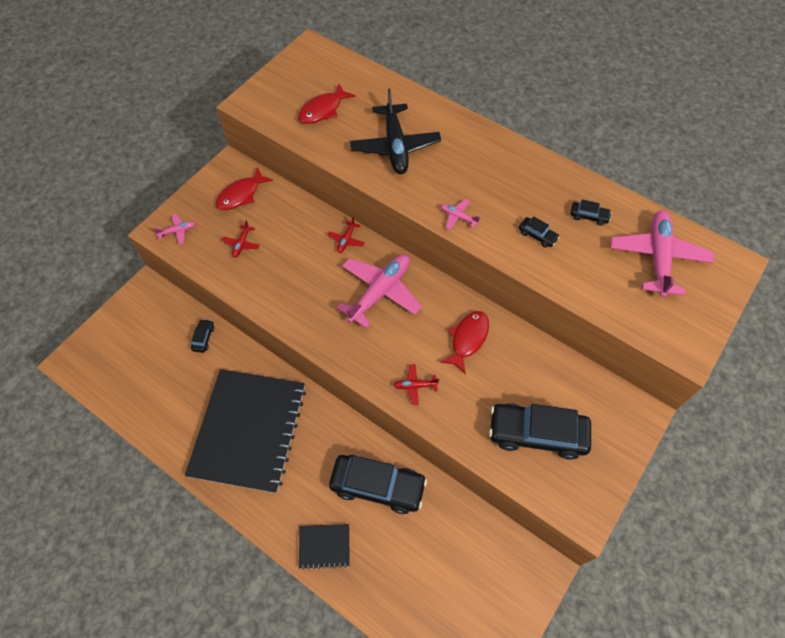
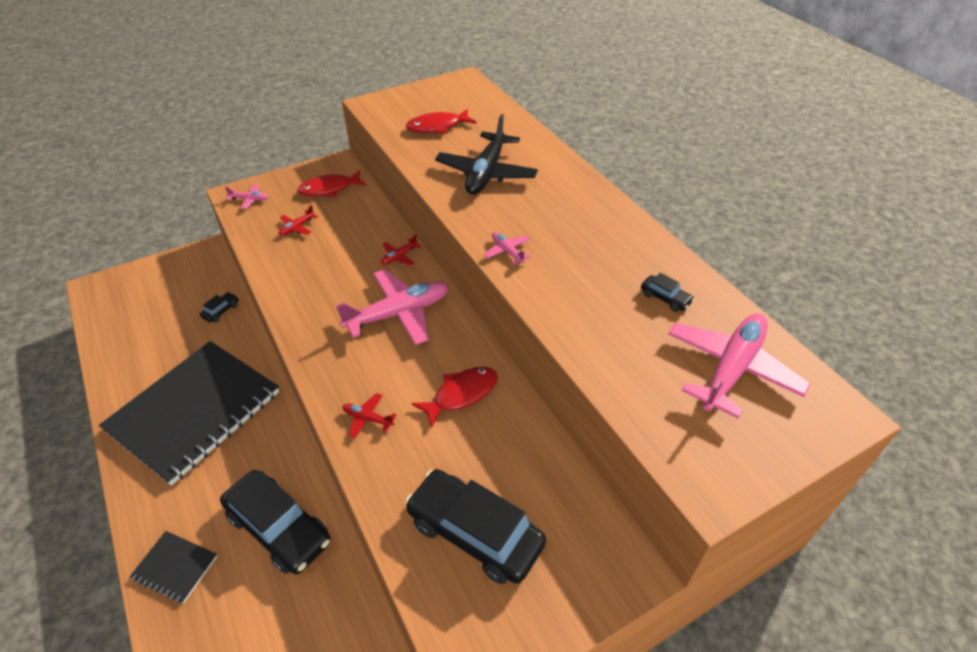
camera: 25 degrees right, 15 degrees down
(537, 235) = (587, 296): black car -> none

